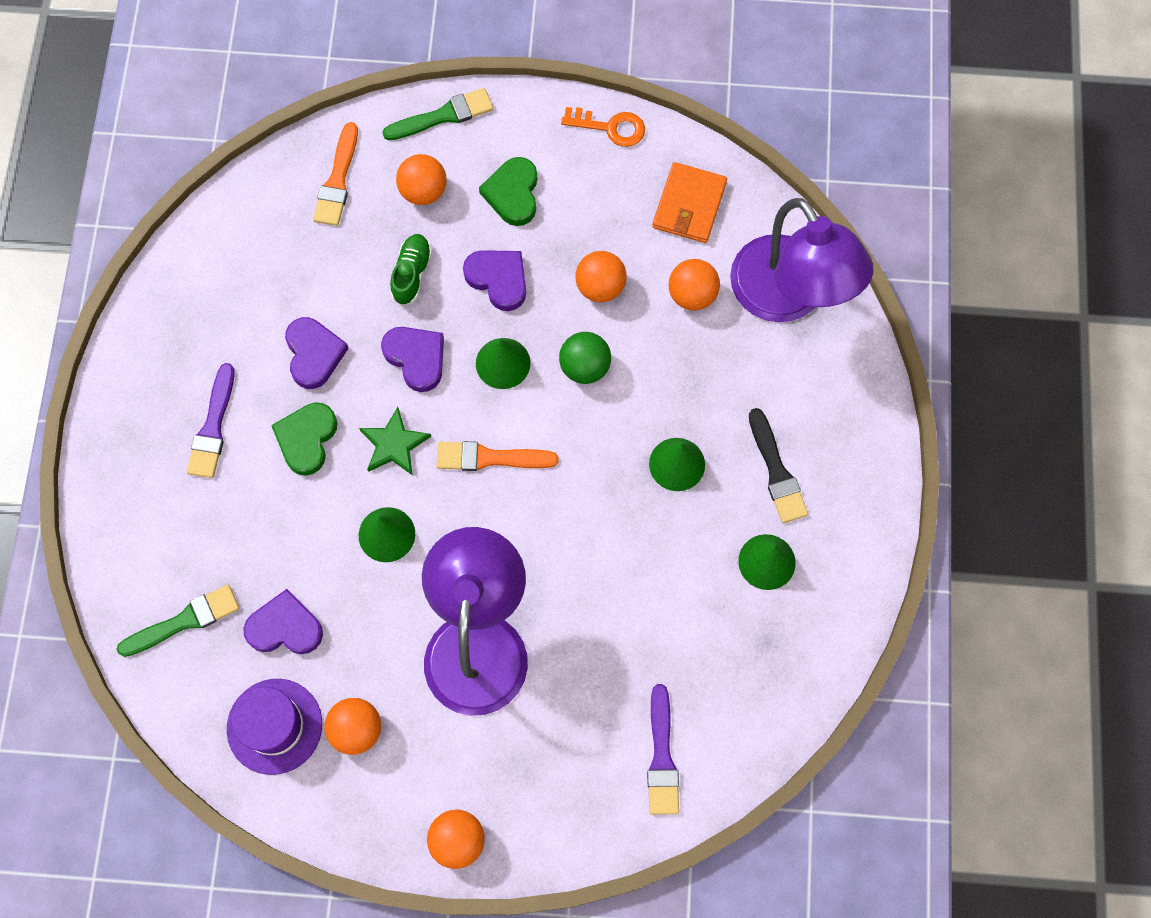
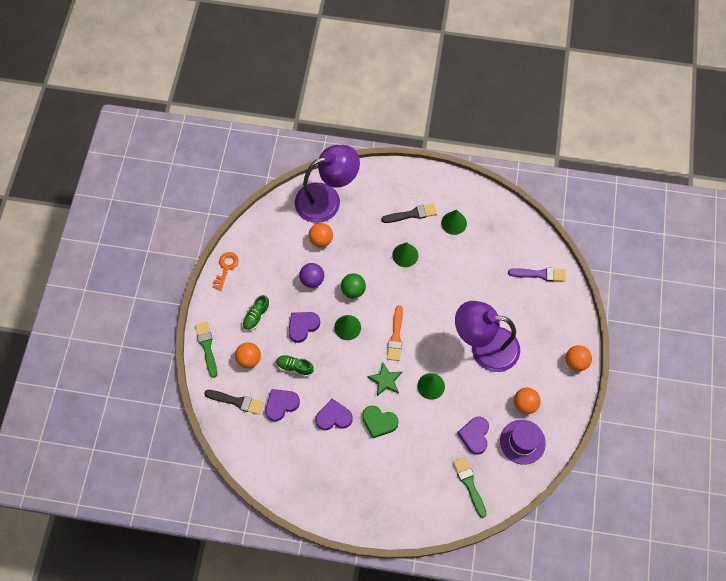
camera: 85 degrees left, 5 degrees down
(213, 427) = (368, 469): purple brush -> none
(337, 180) = (236, 401): orange brush -> black brush
(416, 358) = (341, 367): purple heart -> purple heart (281, 404)
(513, 194) = (256, 316): green heart -> green shoe
(600, 287) = (312, 280): orange ball -> purple ball
(689, 205) = (274, 236): orange wallet -> none

